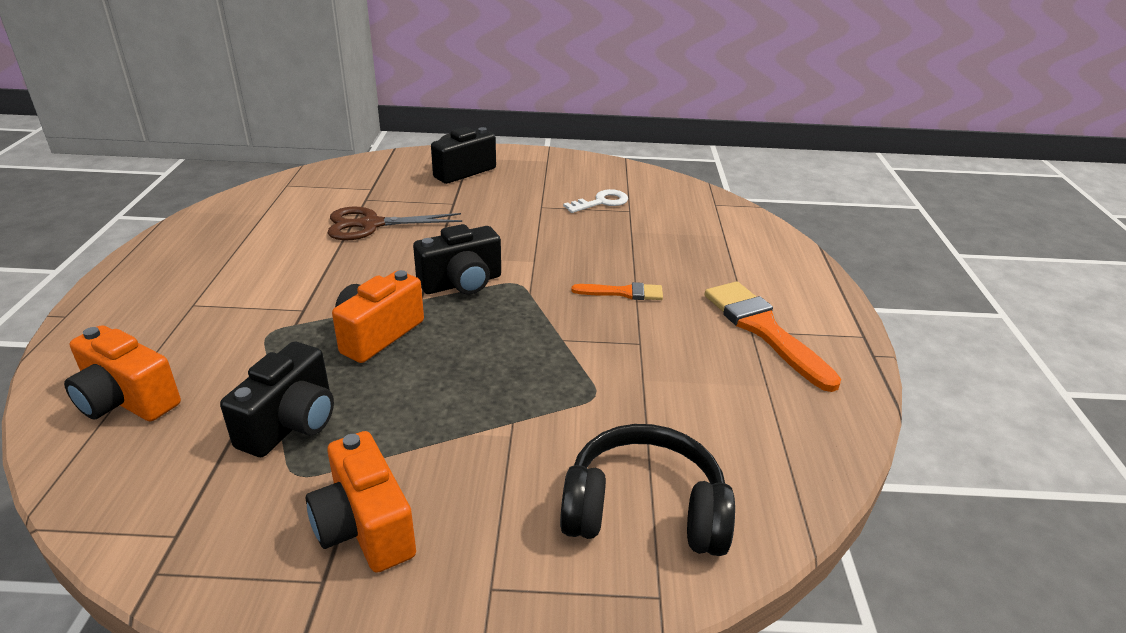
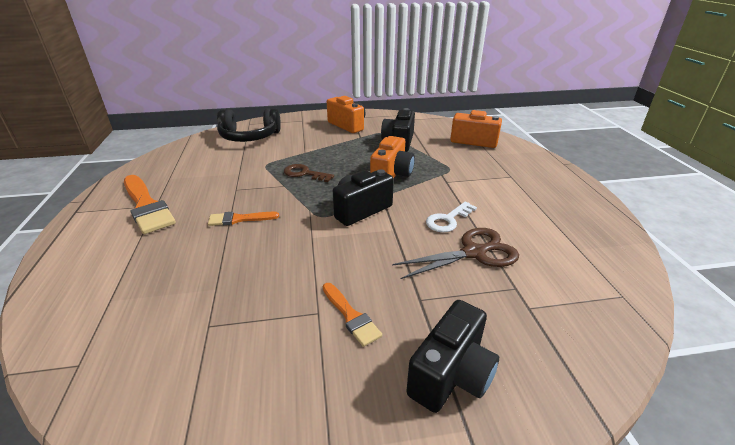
camera: 170 degrees right, 0 degrees up
(515, 201) = (351, 316): none -> orange brush
(525, 359) = (304, 173): none -> brown key
(601, 202) = (242, 336): white key -> white key (448, 220)

